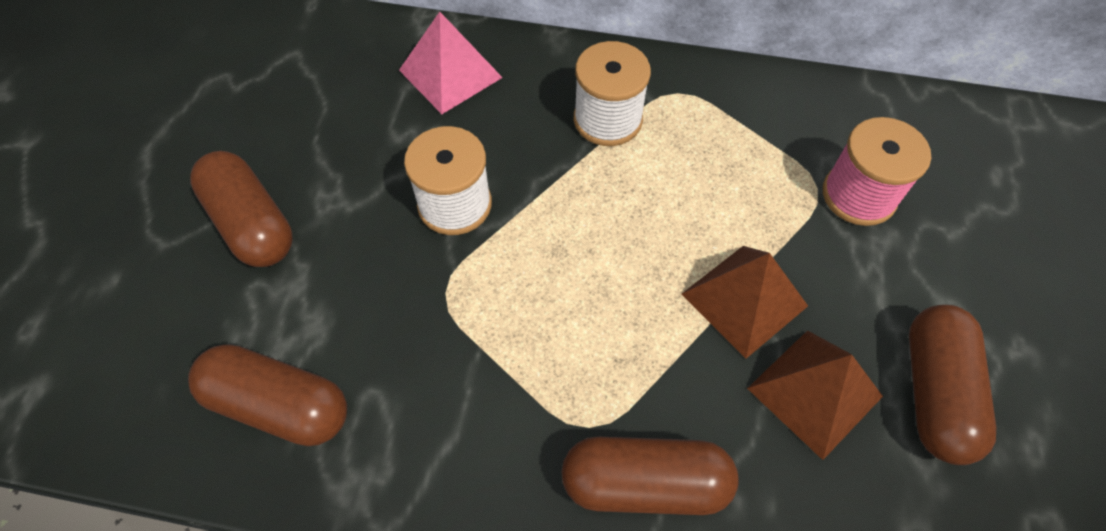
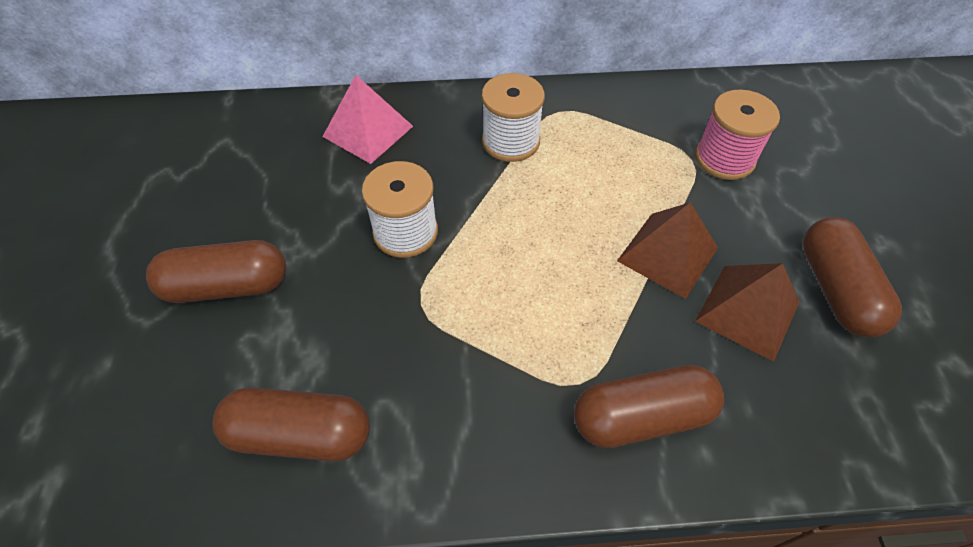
camera: 15 degrees left, 5 degrees down
(251, 223) = (227, 286): brown capsule -> brown capsule turned 45 degrees counterclockwise

